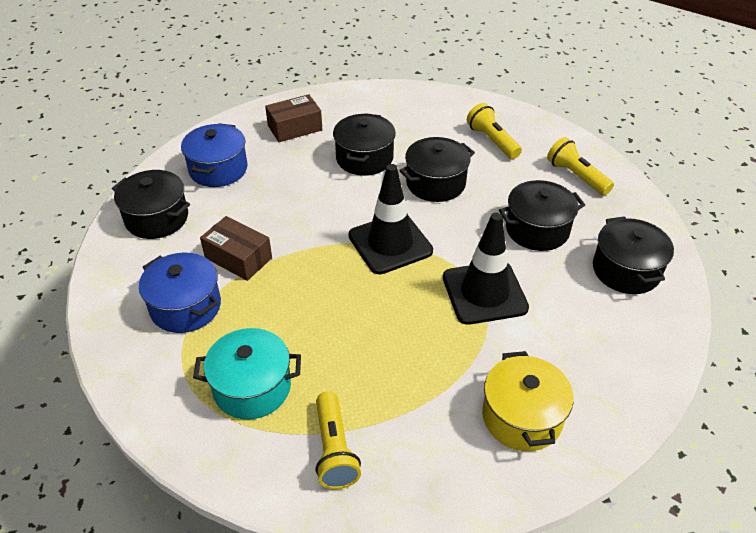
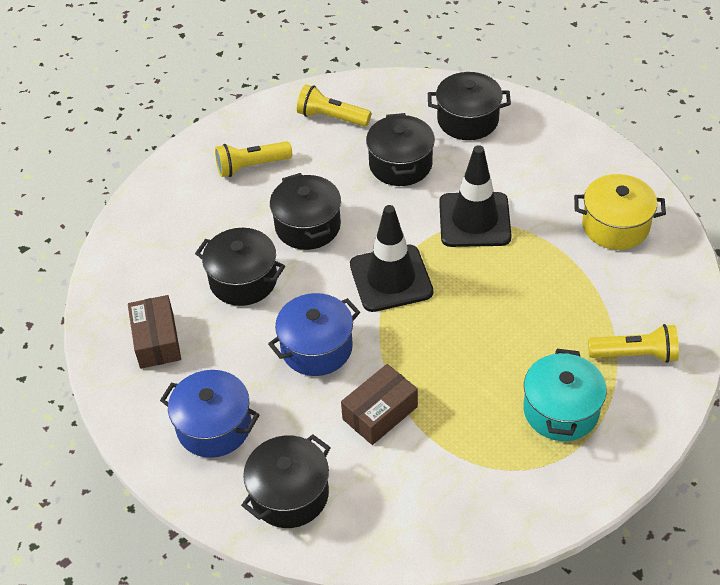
camera: 75 degrees left, 5 degrees up
(185, 307) = (444, 465): blue pot -> blue pot (316, 348)
(576, 176) = (331, 117): yellow flashlight -> yellow flashlight turned 45 degrees clockwise

